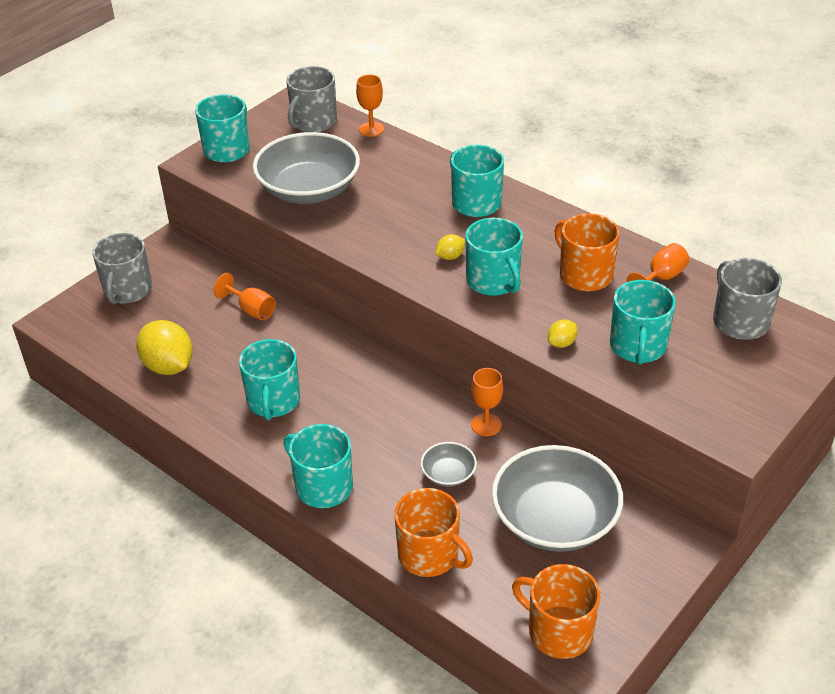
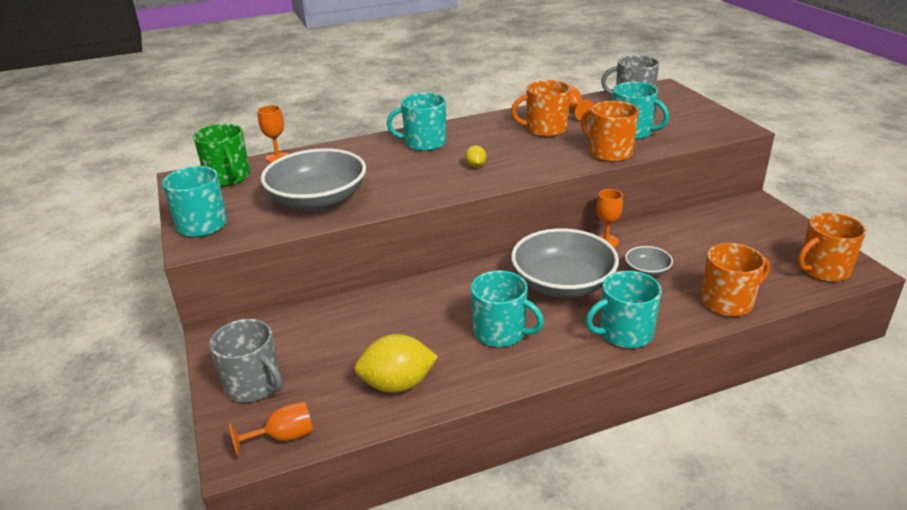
camera: 60 degrees left, 10 degrees down
(251, 310) = (370, 313): orange goblet -> orange goblet (283, 437)
(313, 122) = (228, 177): grey mug -> green mug
(493, 281) = (520, 158): turquoise mug -> none
(555, 520) = (717, 242): grey bowl -> grey bowl (563, 283)
(561, 343) = (609, 152): yellow lemon -> orange mug

